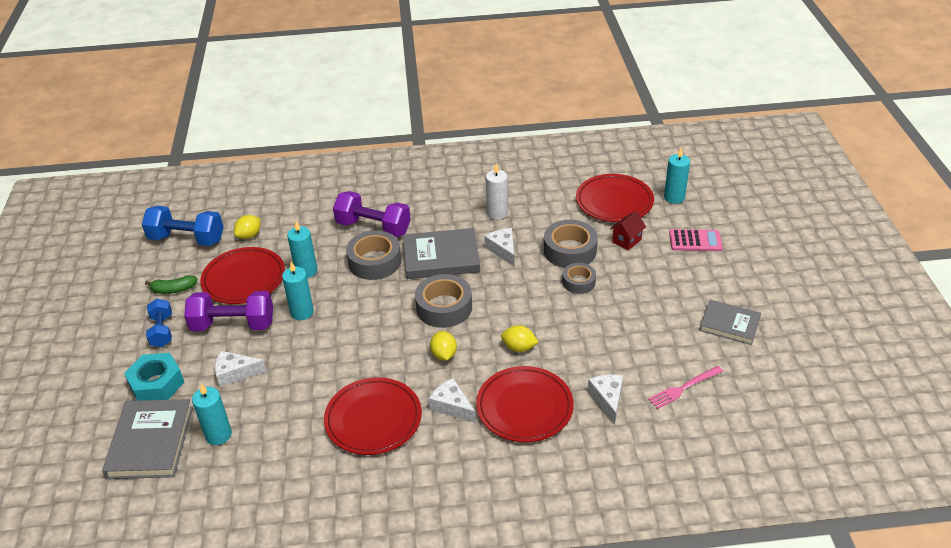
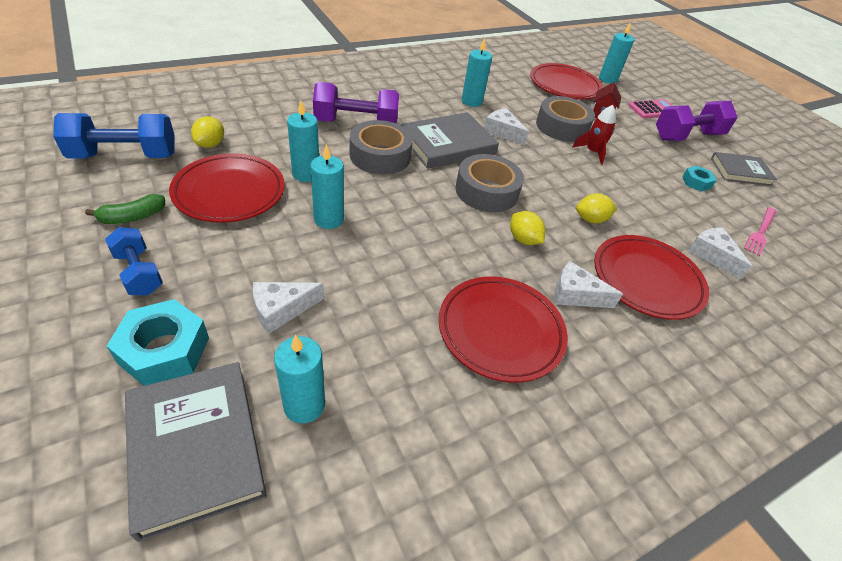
camera: 30 degrees left, 5 degrees up
(233, 325) = (244, 248): purple dumbbell -> purple dumbbell (687, 136)
(497, 213) = (471, 101): white candle -> turquoise candle
(578, 282) = (592, 152): grey tape -> red rocket
(663, 328) = (696, 182): none -> turquoise nut

